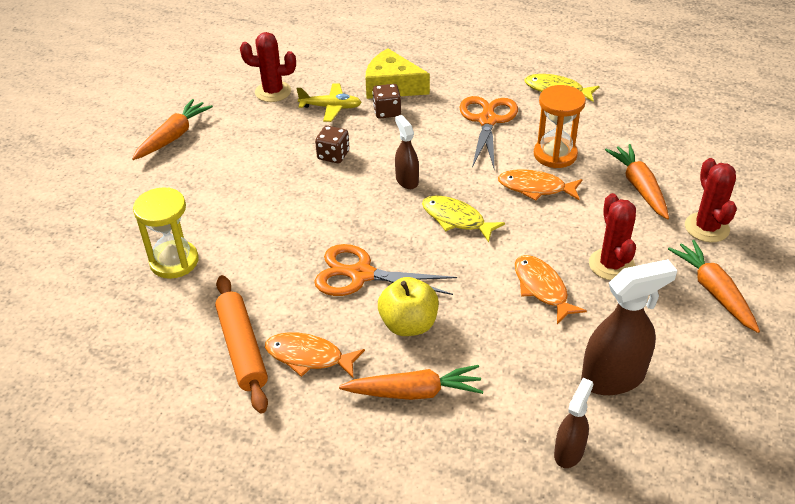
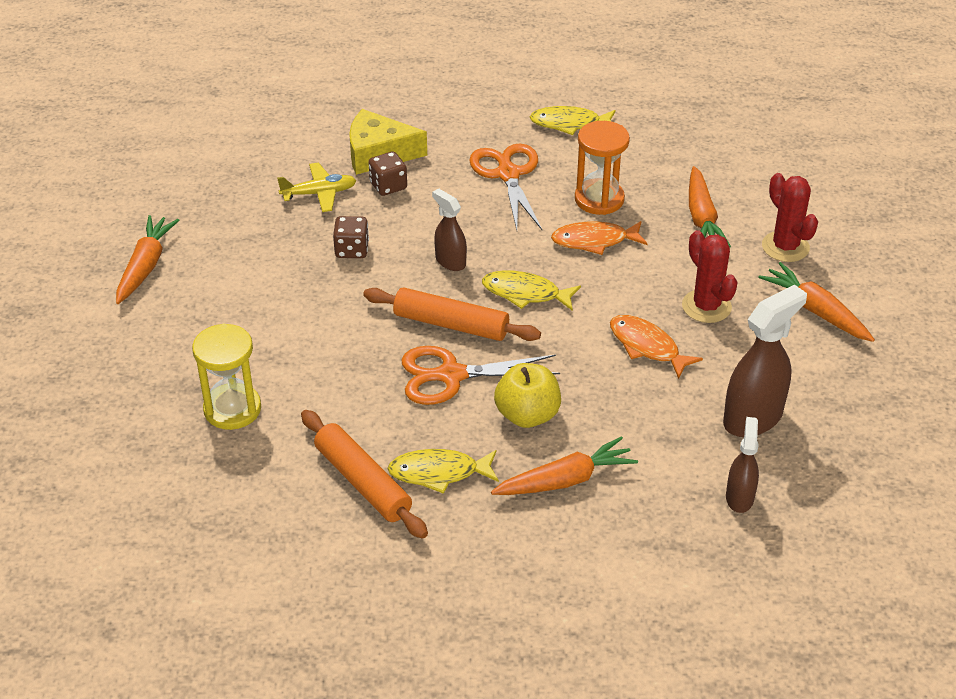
camera: 20 degrees left, 0 degrees up
(273, 92) = (238, 187): red cactus -> none
(309, 357) = (439, 473): orange fish -> yellow fish
(382, 231) = (451, 324): none -> orange rolling pin
(639, 187) = (702, 217): orange carrot -> orange carrot turned 150 degrees counterclockwise

